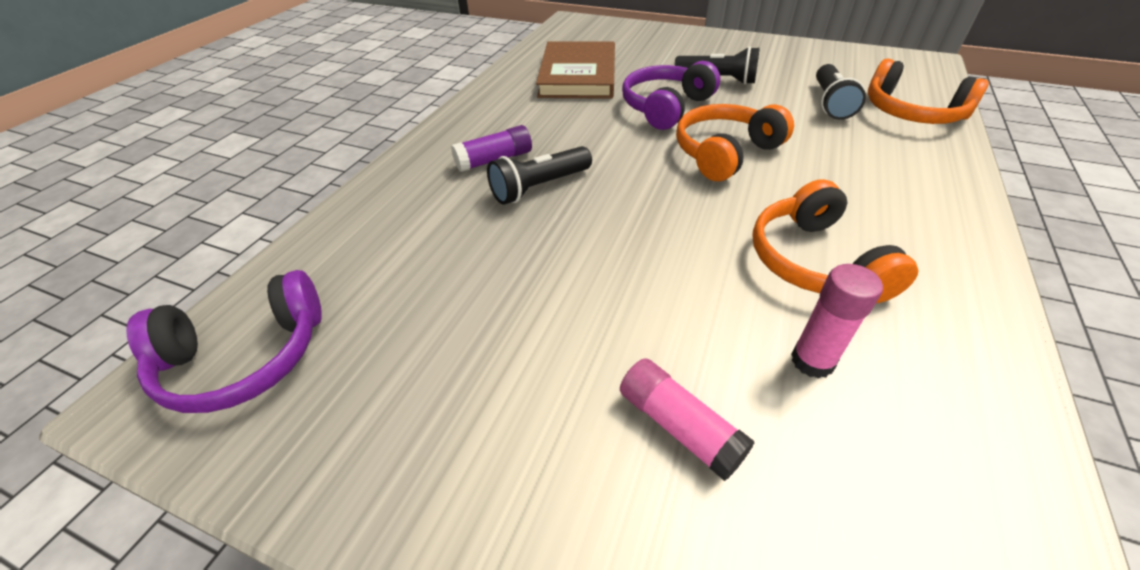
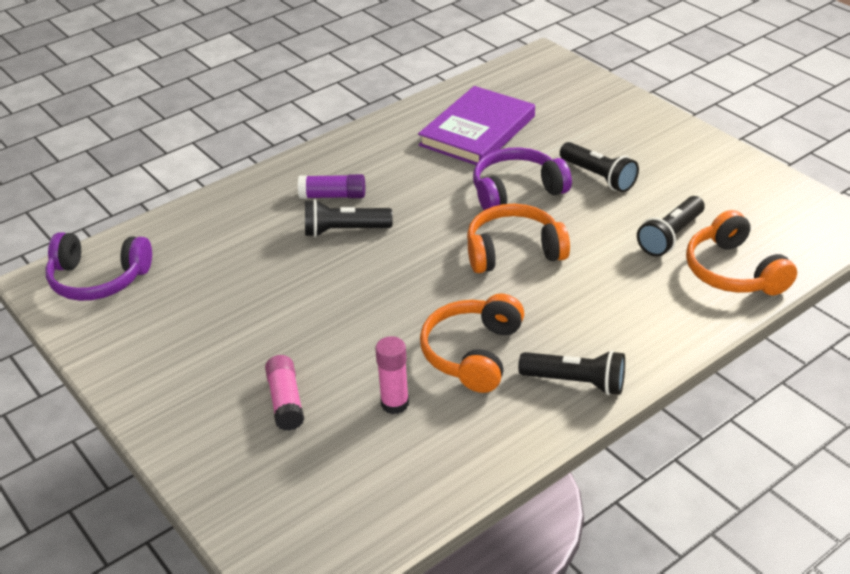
camera: 30 degrees right, 5 degrees down
(578, 75) = (477, 131): brown book -> purple book
(944, 250) = (576, 382): none -> black flashlight

